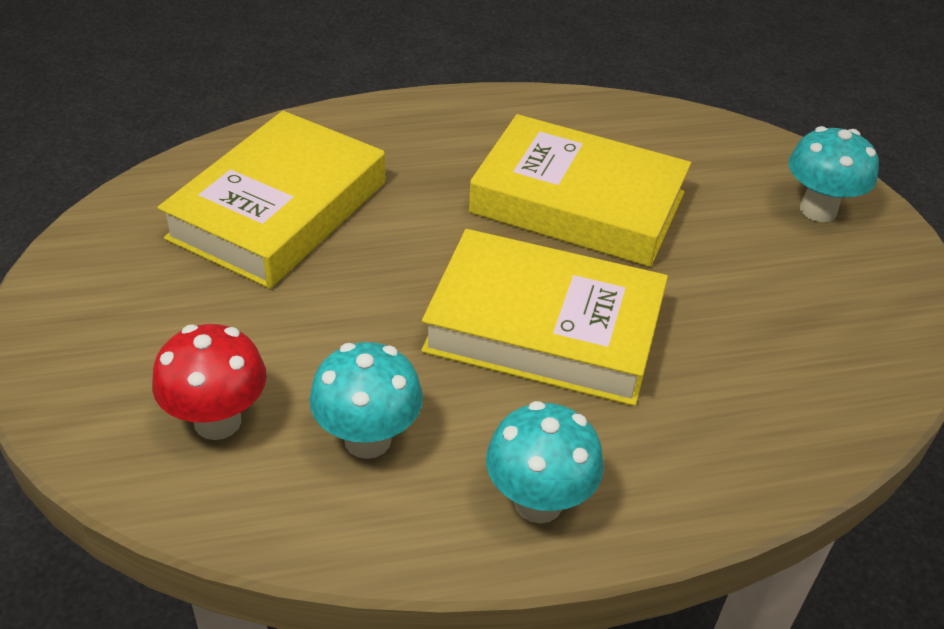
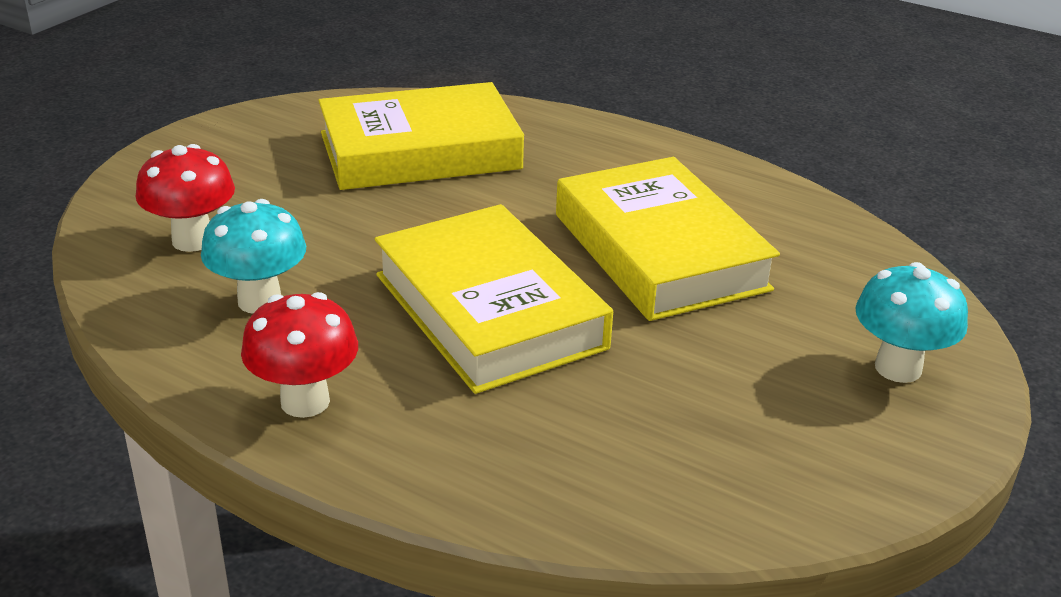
camera: 45 degrees right, 10 degrees down
(538, 502) = (305, 401): turquoise mushroom -> red mushroom

